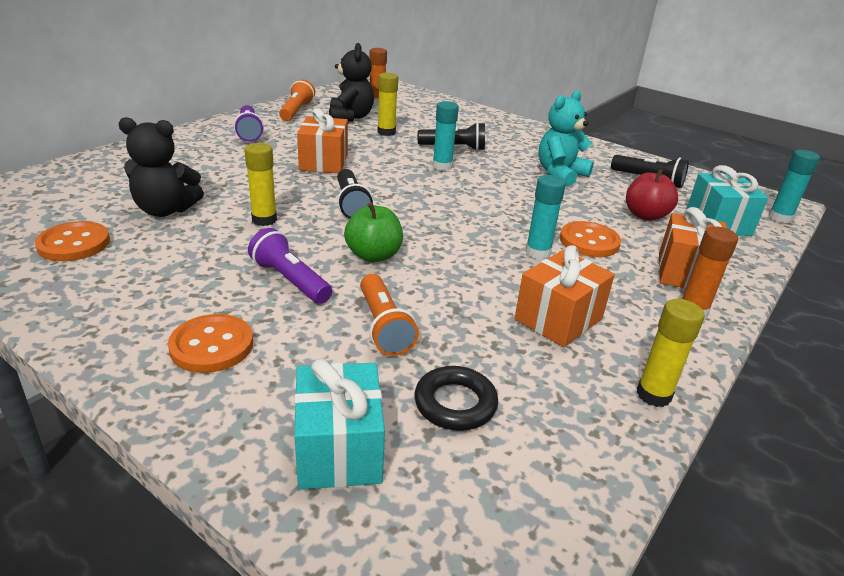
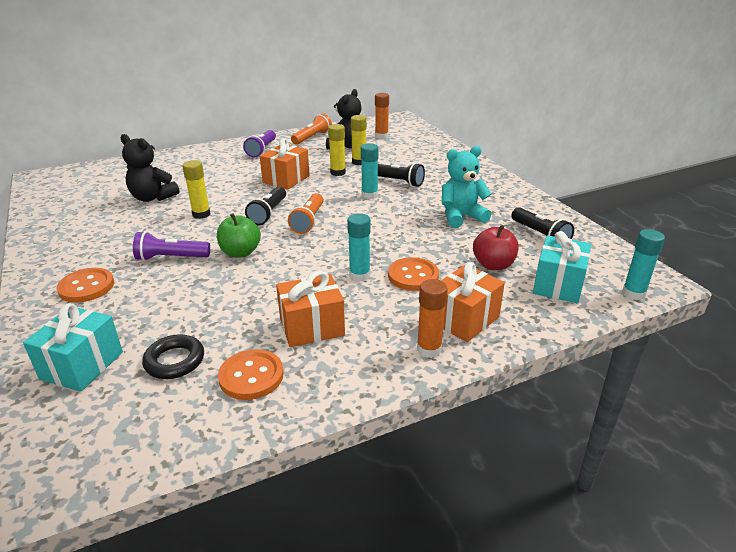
camera: 30 degrees right, 0 degrees up
(74, 244) = (84, 210): orange button -> orange button (251, 376)
(290, 280) = (171, 258): purple flashlight -> purple flashlight turned 75 degrees counterclockwise
(383, 326) = (191, 301): orange flashlight -> orange flashlight (308, 221)
(653, 395) = (311, 398): yellow glue stick -> yellow glue stick (338, 172)

